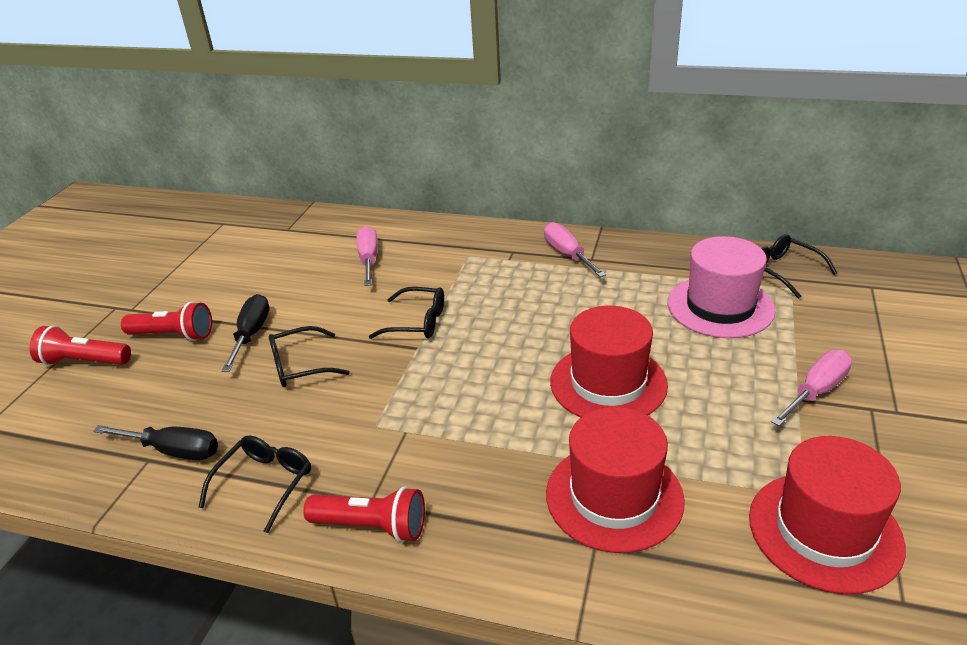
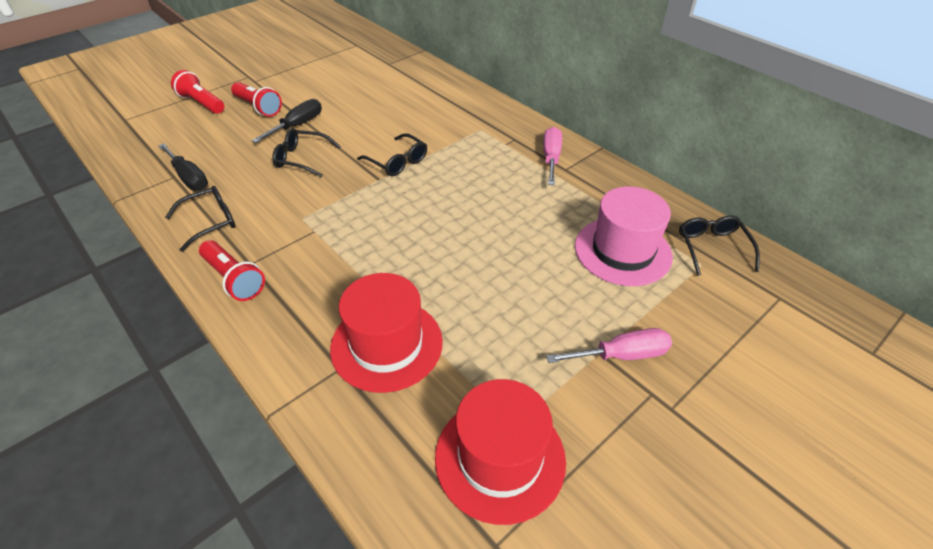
camera: 30 degrees right, 10 degrees up
(369, 259) = (415, 105): pink screwdriver -> none
(608, 383) = (472, 265): red hat -> none

